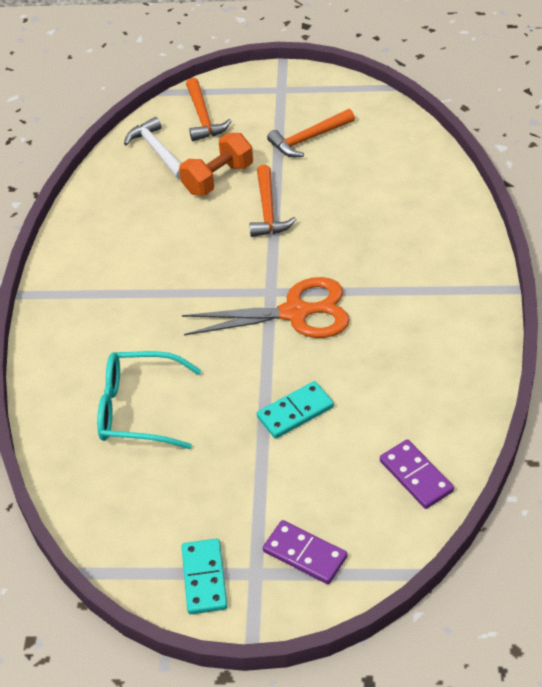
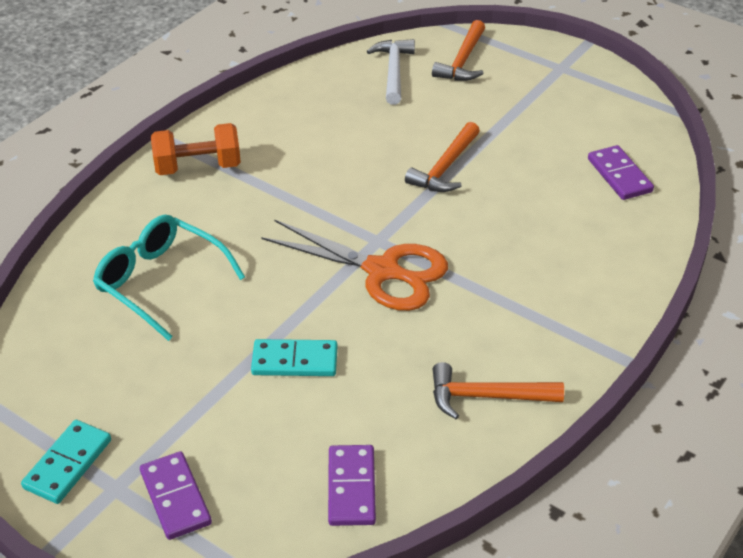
camera: 30 degrees right, 5 degrees down
(218, 178) = (425, 119): orange dumbbell -> orange dumbbell (198, 167)
(308, 139) = (545, 122): orange hammer -> orange hammer (486, 397)
(395, 156) = (619, 175): none -> purple domino

